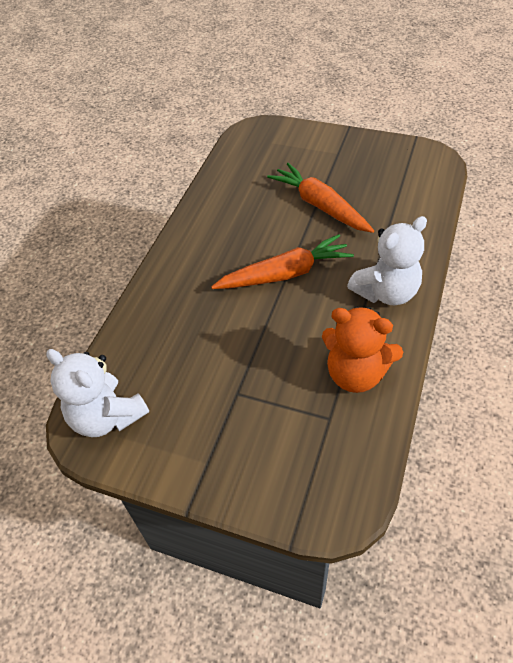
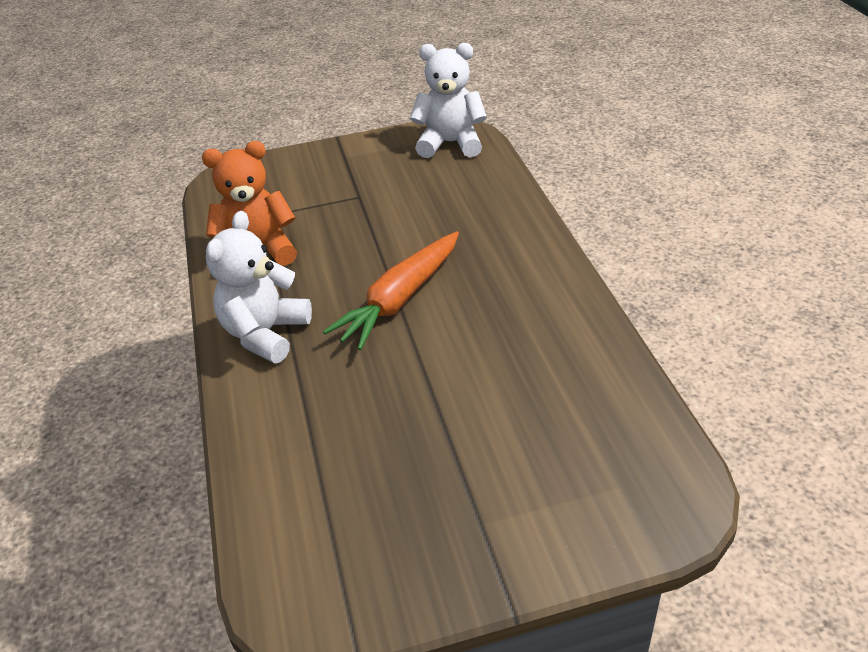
camera: 145 degrees right, 10 degrees down
(320, 206) = (429, 404): orange carrot -> none

